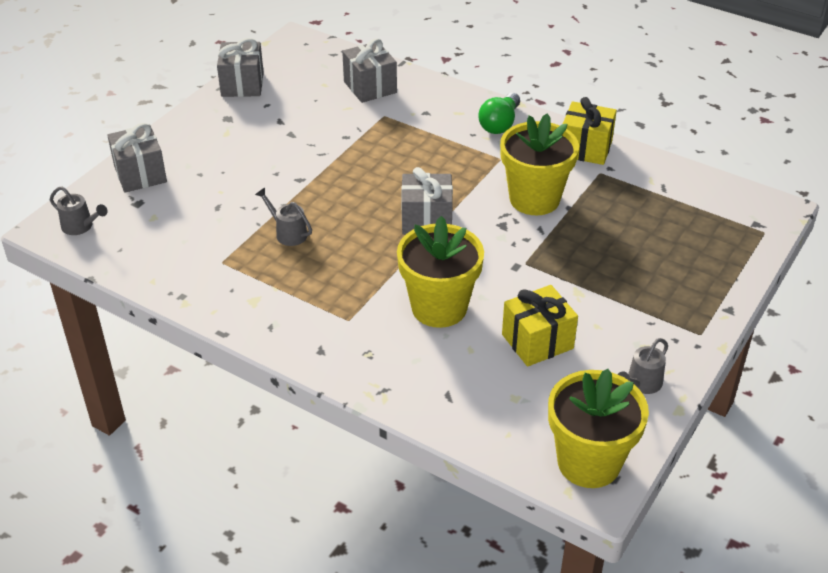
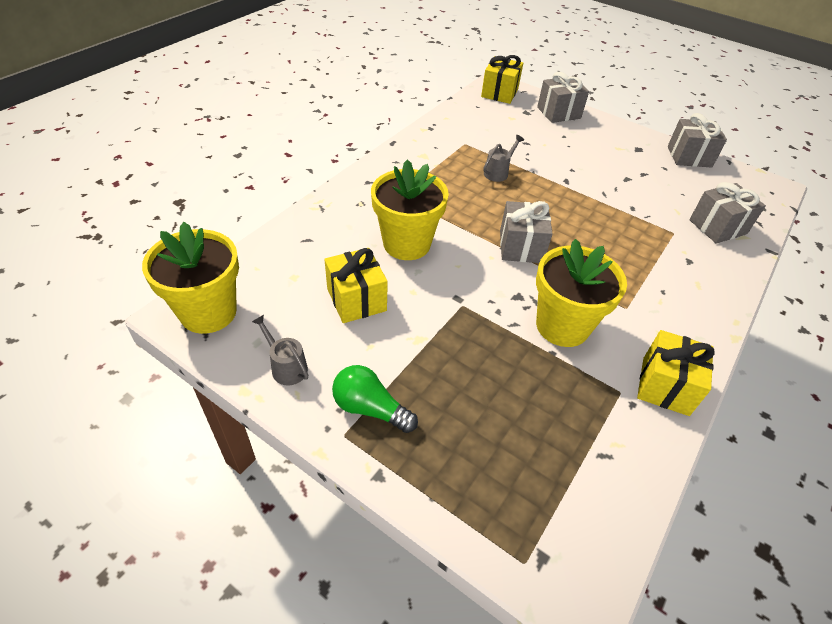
camera: 90 degrees right, 5 degrees up
(81, 226) = (499, 93): grey watering can -> yellow gift
(500, 124) = (689, 315): green light bulb -> green light bulb (370, 408)

